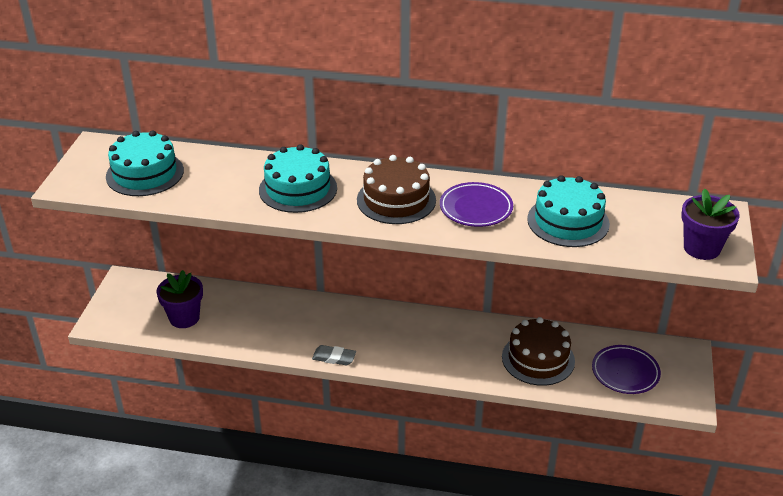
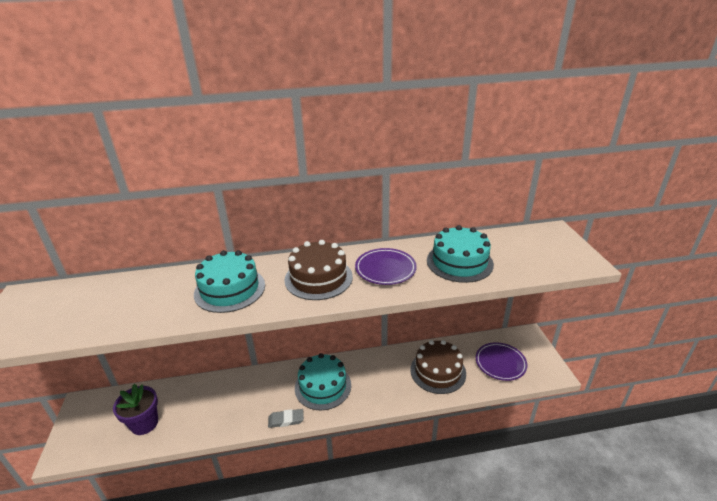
camera: 20 degrees left, 5 degrees down
(145, 173) = (76, 310): turquoise cake -> turquoise cake (323, 386)
(701, 248) = (564, 258): purple flower pot -> none

